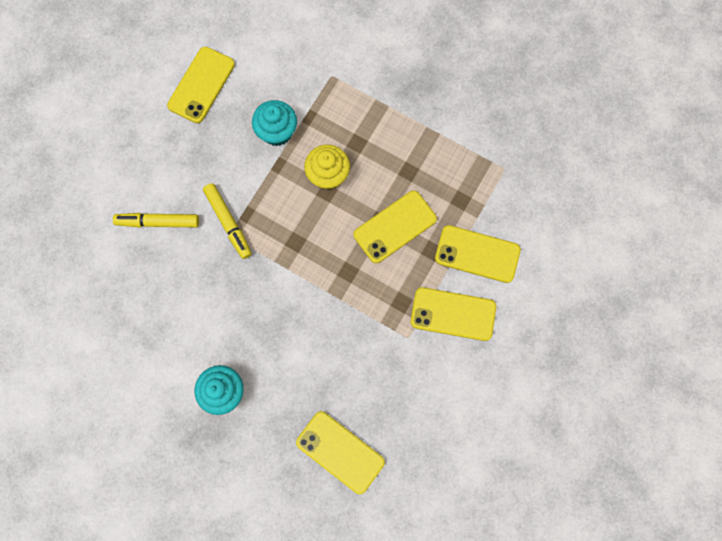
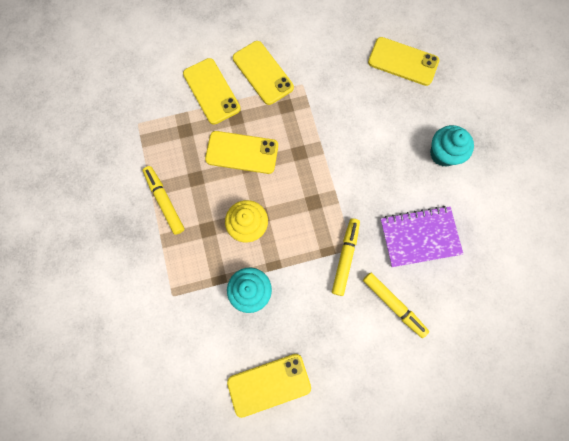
camera: 135 degrees left, 0 degrees up
(182, 295) = (419, 237): none -> purple notebook
(340, 452) = (403, 62): yellow phone -> yellow phone turned 60 degrees counterclockwise
(412, 132) = (164, 201): none -> yellow marker

